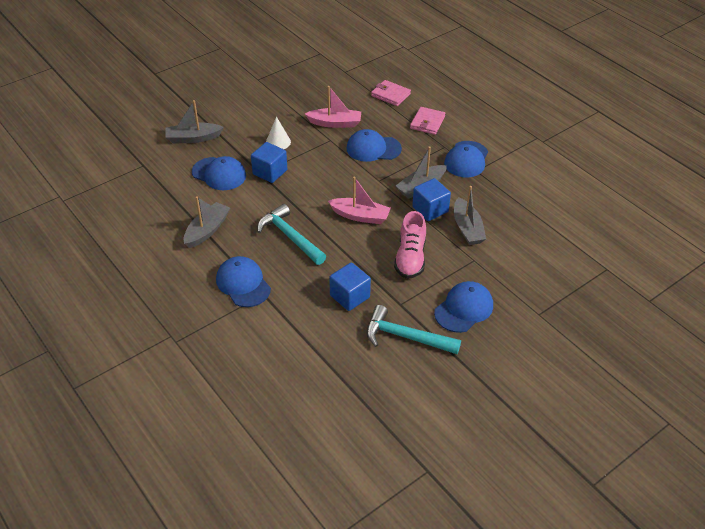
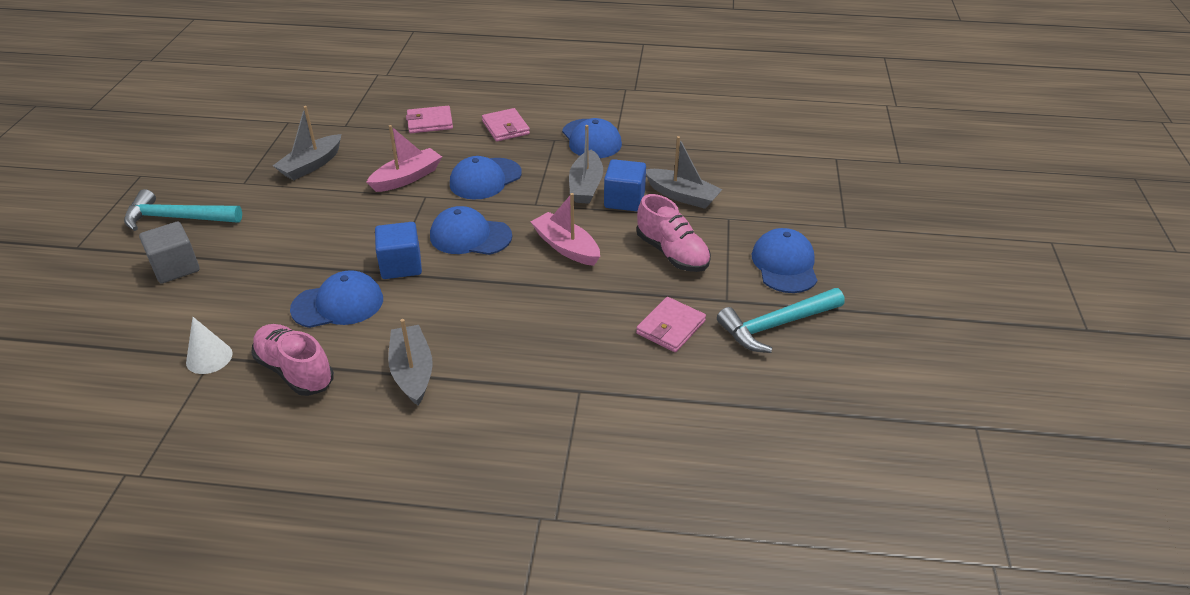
camera: 45 degrees left, 5 degrees down
(164, 195) = (295, 371): none -> pink shoe
(179, 109) = (175, 267): none -> grey cube
(193, 138) = (244, 287): grey boat -> grey boat (311, 165)
(243, 284) = (541, 396): blue cap -> blue cap (470, 236)
(278, 142) = (365, 231): white cone -> white cone (209, 358)
(290, 236) = (522, 314): turquoise hammer -> turquoise hammer (177, 218)
(350, 296) = (670, 327): blue cube -> pink wallet
(360, 216) = (566, 247): pink boat -> pink boat turned 105 degrees counterclockwise

